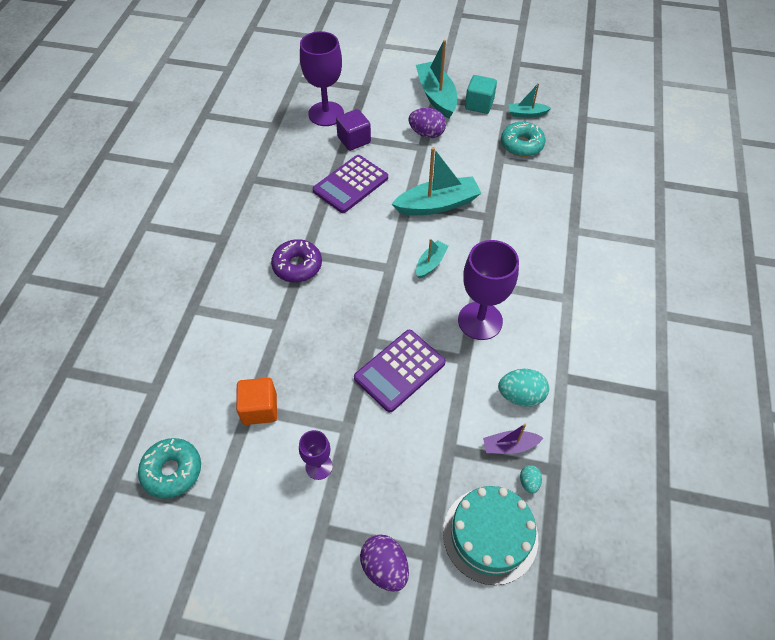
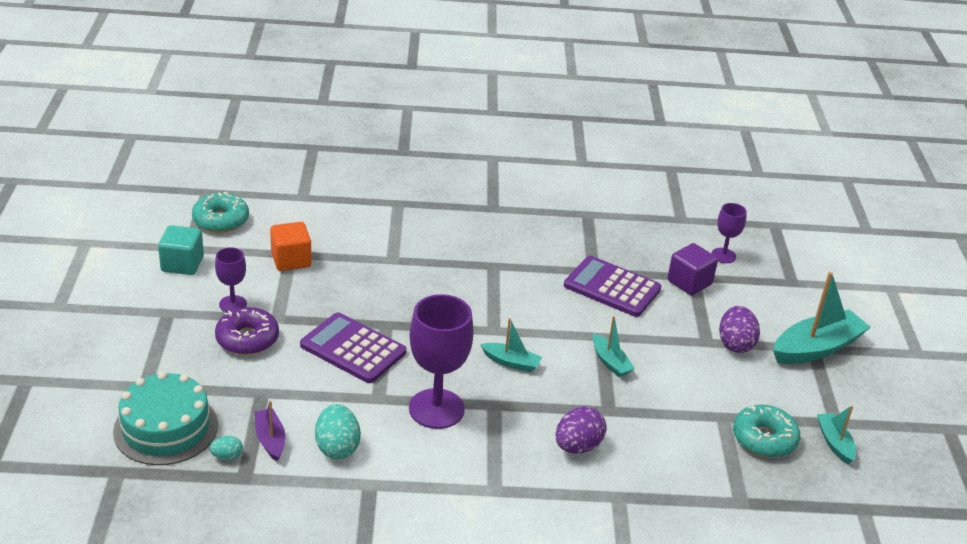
camera: 75 degrees right, 20 degrees down
(297, 266) = (473, 262): purple donut -> purple donut (247, 339)
(326, 114) = (723, 255): purple goblet -> purple goblet, size x0.53
(385, 567) = (131, 356): purple egg -> purple egg (577, 446)
(437, 204) = (610, 362): turquoise boat -> turquoise boat, size x0.53
(479, 104) = (824, 391): turquoise cube -> turquoise cube (182, 264)

